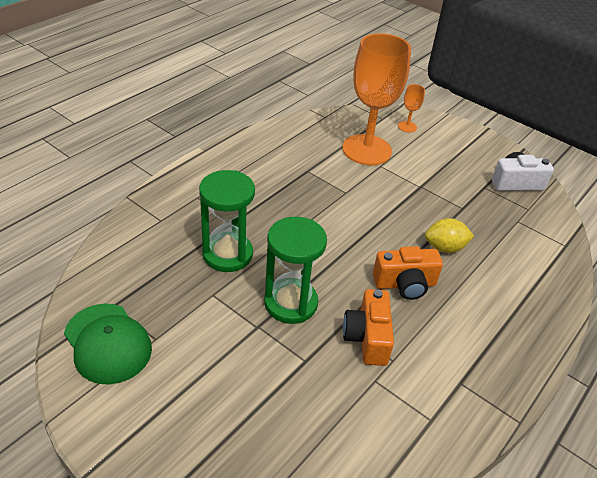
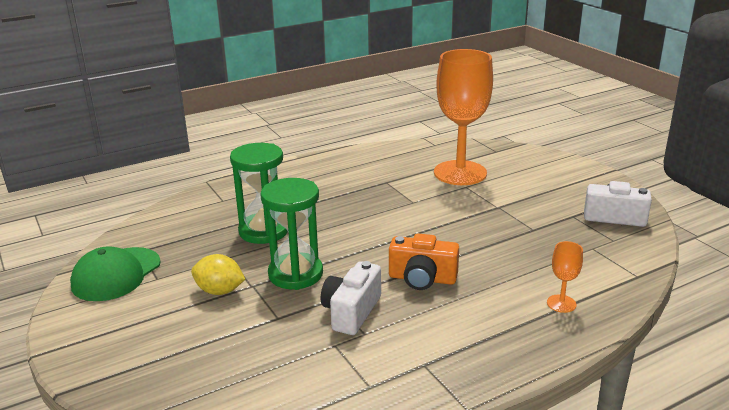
camera: 25 degrees right, 15 degrees down
(107, 343) = (116, 274): green cap -> green cap turned 45 degrees clockwise
(367, 338) = (351, 312): orange camera -> white camera
(407, 127) = (518, 160): orange goblet -> orange goblet (561, 303)
(444, 248) = (488, 257): yellow lemon -> yellow lemon (219, 291)

